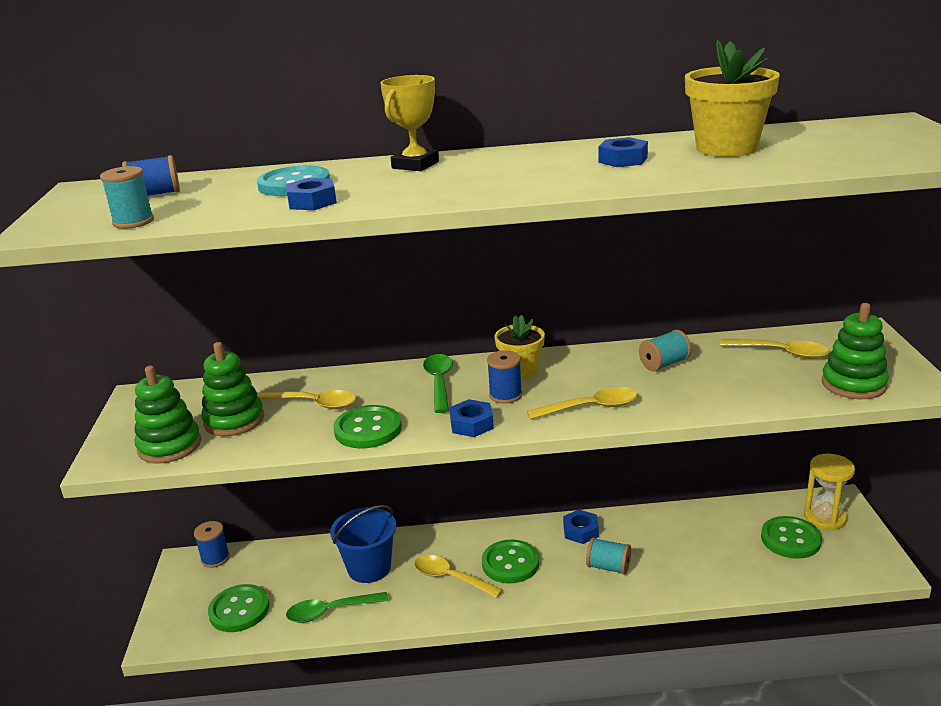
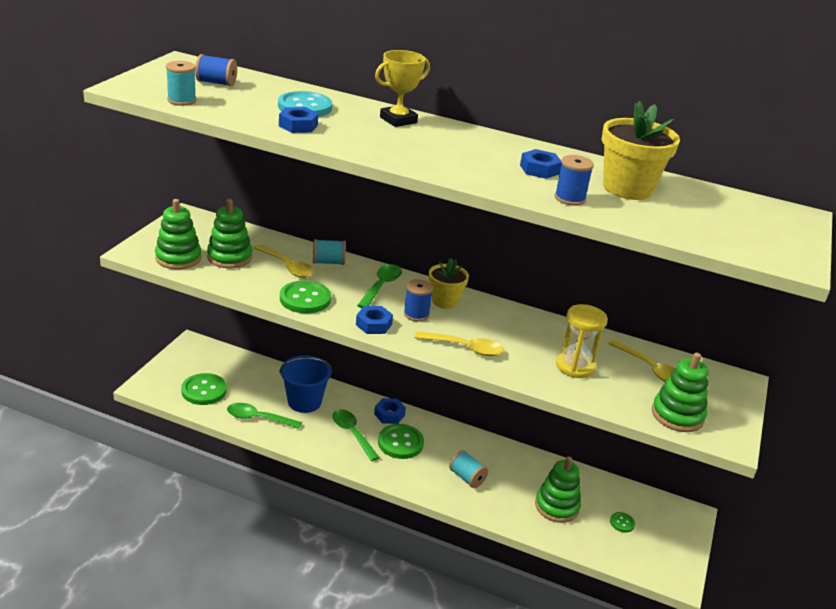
camera: 20 degrees right, 5 degrees up
(215, 558) = (213, 350): blue spool -> blue spool (569, 198)
(451, 578) = (352, 433): yellow spoon -> green spoon
(580, 531) = (469, 444): blue nut -> blue nut (389, 414)
(664, 364) = (552, 340): turquoise spool -> turquoise spool (328, 262)
(718, 553) = (557, 506): none -> green stacking toy
(790, 539) = (622, 523): green button -> green button, size x0.50
(825, 517) = (665, 521): yellow hourglass -> yellow hourglass (575, 366)

